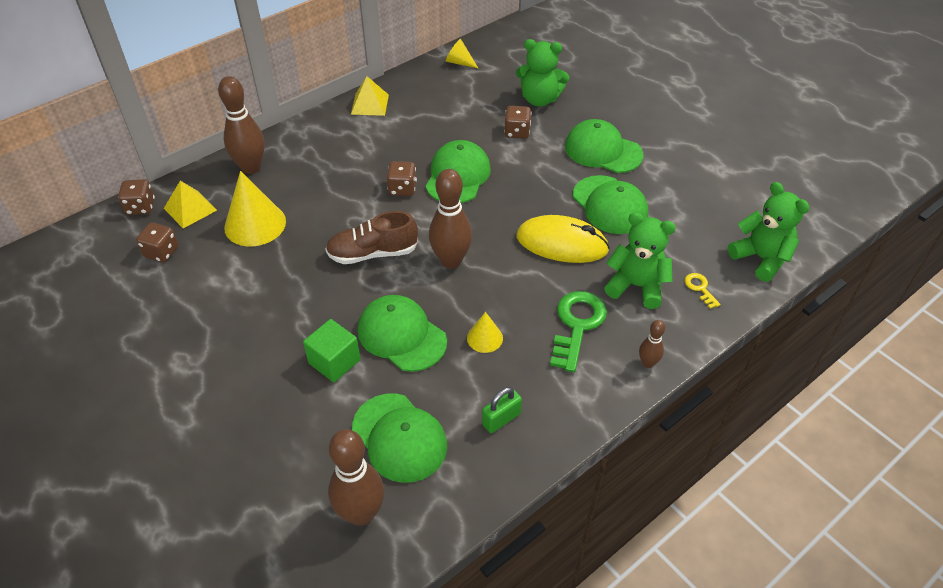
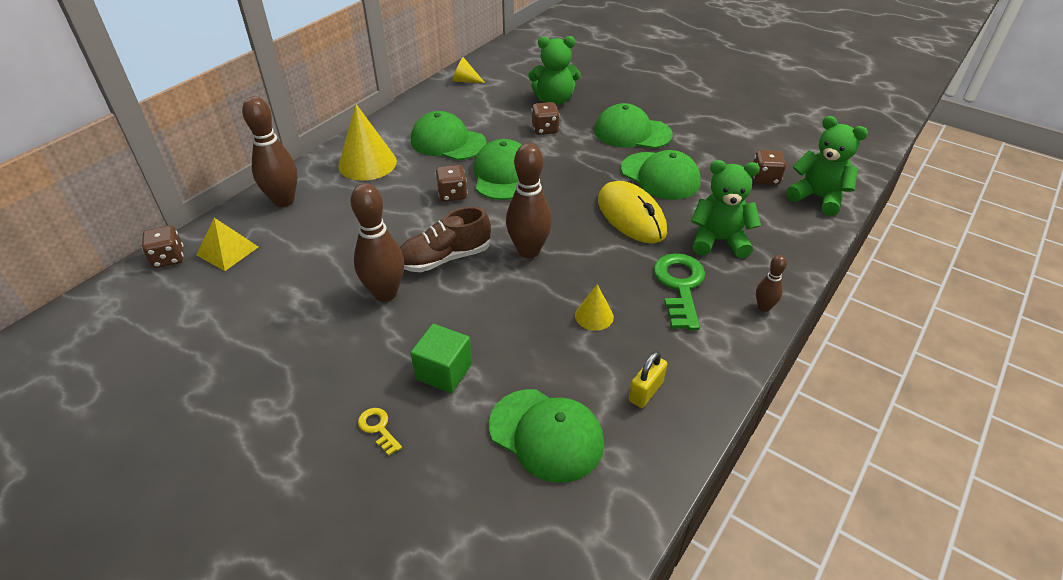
camera: 15 degrees left, 5 degrees down
(161, 252) = (207, 299): brown dice -> brown dice (765, 178)
(255, 224) = (306, 253): yellow cone -> yellow cone (367, 163)
(361, 513) = (536, 527): brown bowling pin -> brown bowling pin (385, 293)
(370, 104) = (390, 127): yellow pyramid -> none
(401, 335) = (507, 331): green cap -> green cap (448, 142)
(501, 419) = (646, 391): green padlock -> yellow padlock
(562, 243) = (631, 216): yellow mouse -> yellow mouse turned 60 degrees clockwise
(700, 288) = (777, 232): yellow key -> yellow key (378, 428)

